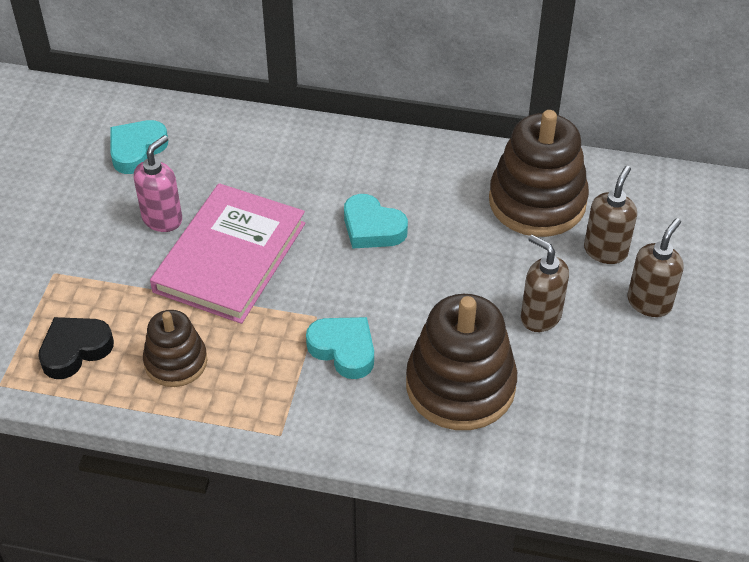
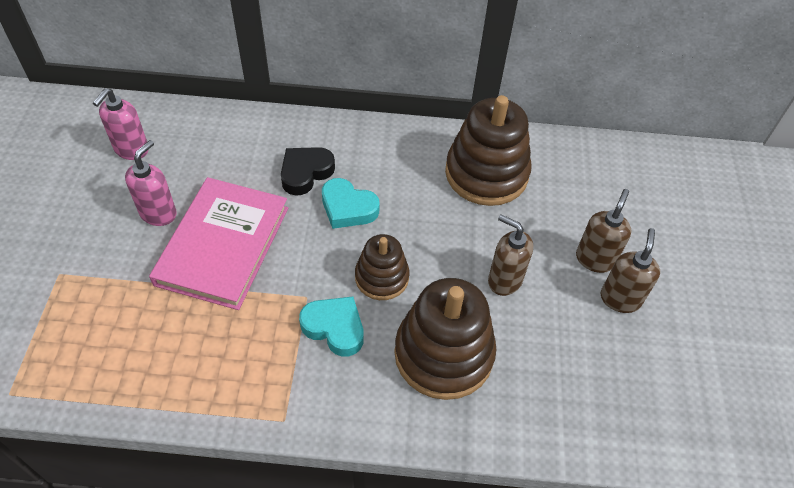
camera: 10 degrees left, 5 degrees up
(75, 350) = (82, 351): black heart -> black heart (305, 173)
(137, 150) = (131, 150): turquoise heart -> pink soap dispenser
(176, 362) = (179, 354): brown stacking toy -> brown stacking toy (382, 277)
(605, 251) = (550, 214): brown soap dispenser -> brown soap dispenser (620, 299)

